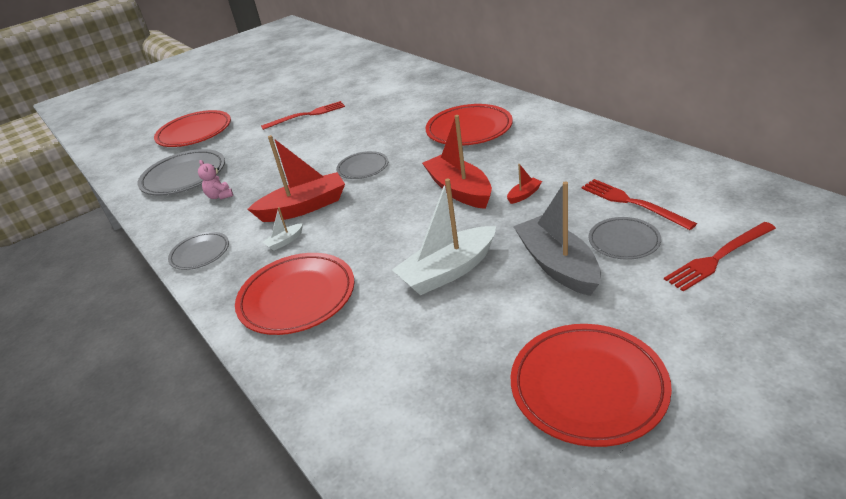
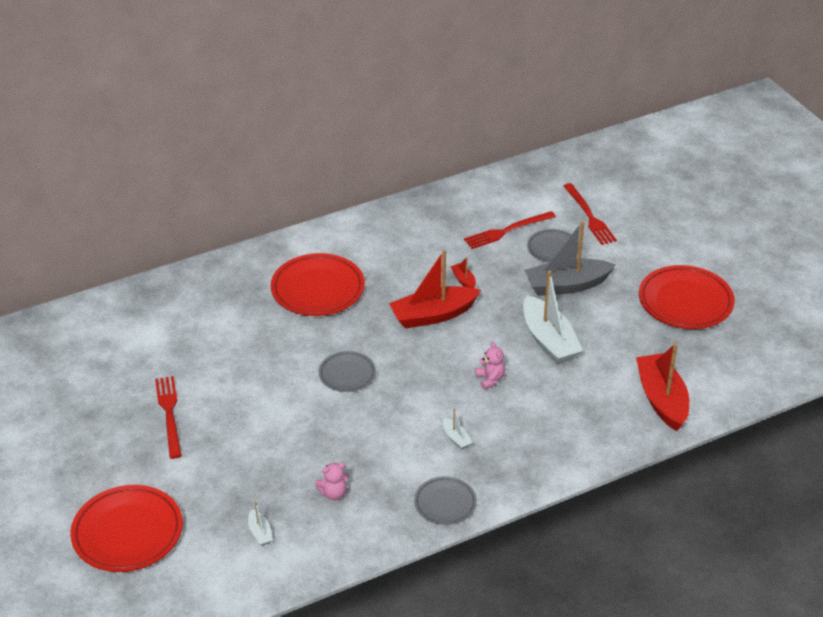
camera: 85 degrees left, 5 degrees up
(184, 176) = (260, 532): grey plate -> white boat
(297, 297) = (545, 431): red plate -> none
(304, 207) = (401, 423): red boat -> red boat (662, 399)
(372, 244) = (490, 379): none -> pink teddy bear

